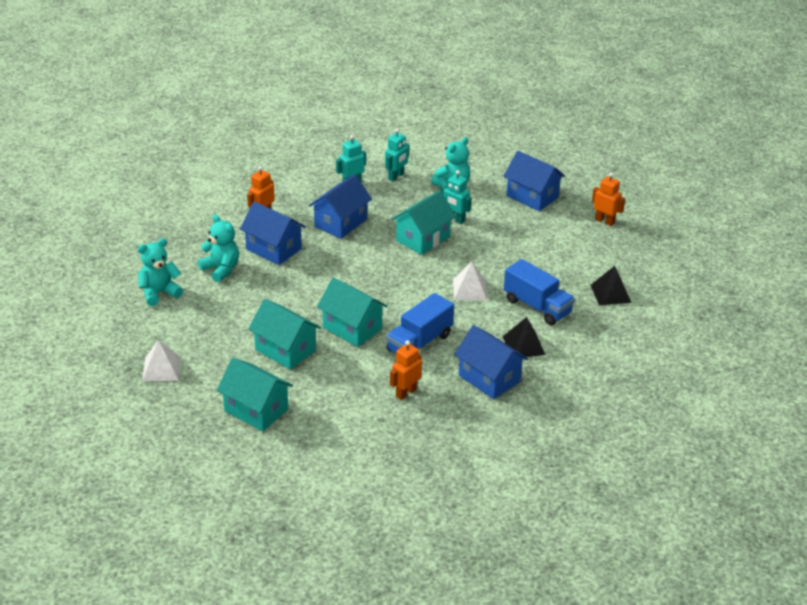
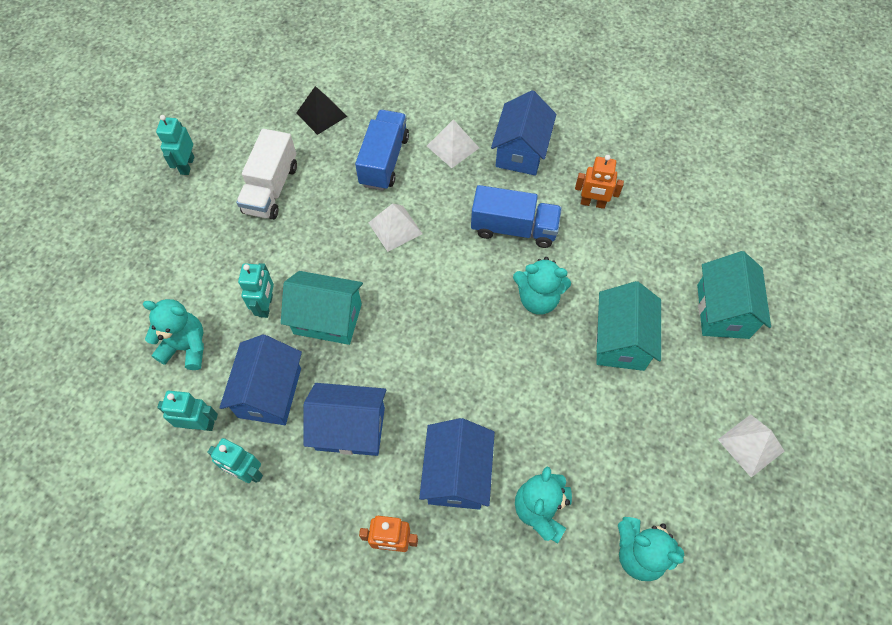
camera: 120 degrees left, 25 degrees up
(352, 328) = (538, 299): turquoise house -> turquoise teddy bear
(523, 345) = (452, 146): black pyramid -> white pyramid
(532, 197) = (170, 251): blue house -> blue house (270, 392)
(552, 249) = (271, 189): none -> white truck
(604, 221) = (187, 165): orange robot -> turquoise robot

